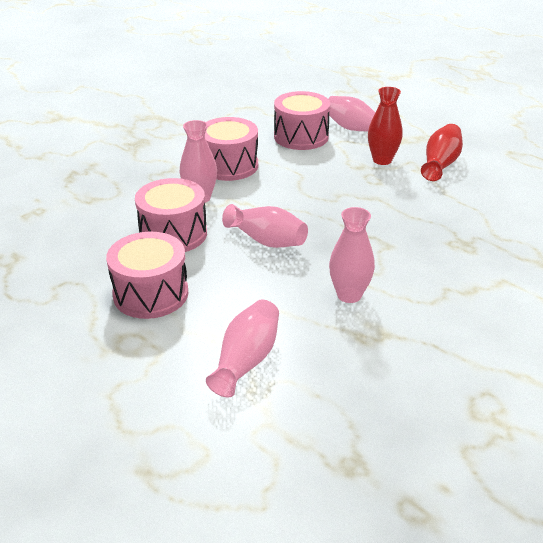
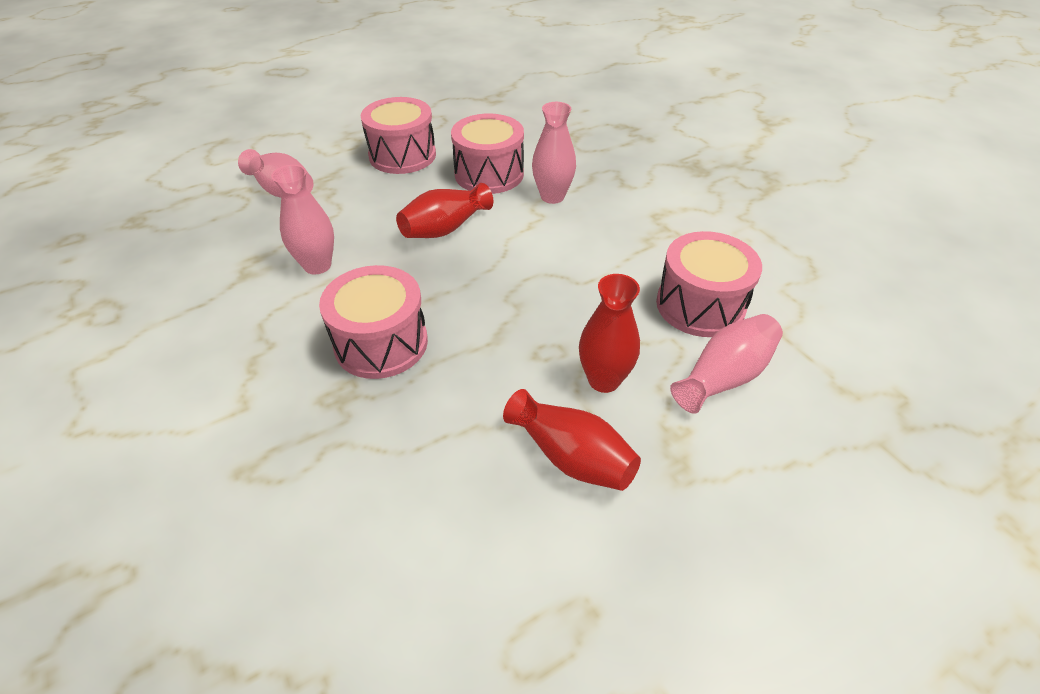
camera: 105 degrees right, 10 degrees up
(229, 165) = (623, 226): pink drum -> pink drum (381, 343)
(266, 241) = (445, 228): pink vase -> red vase

